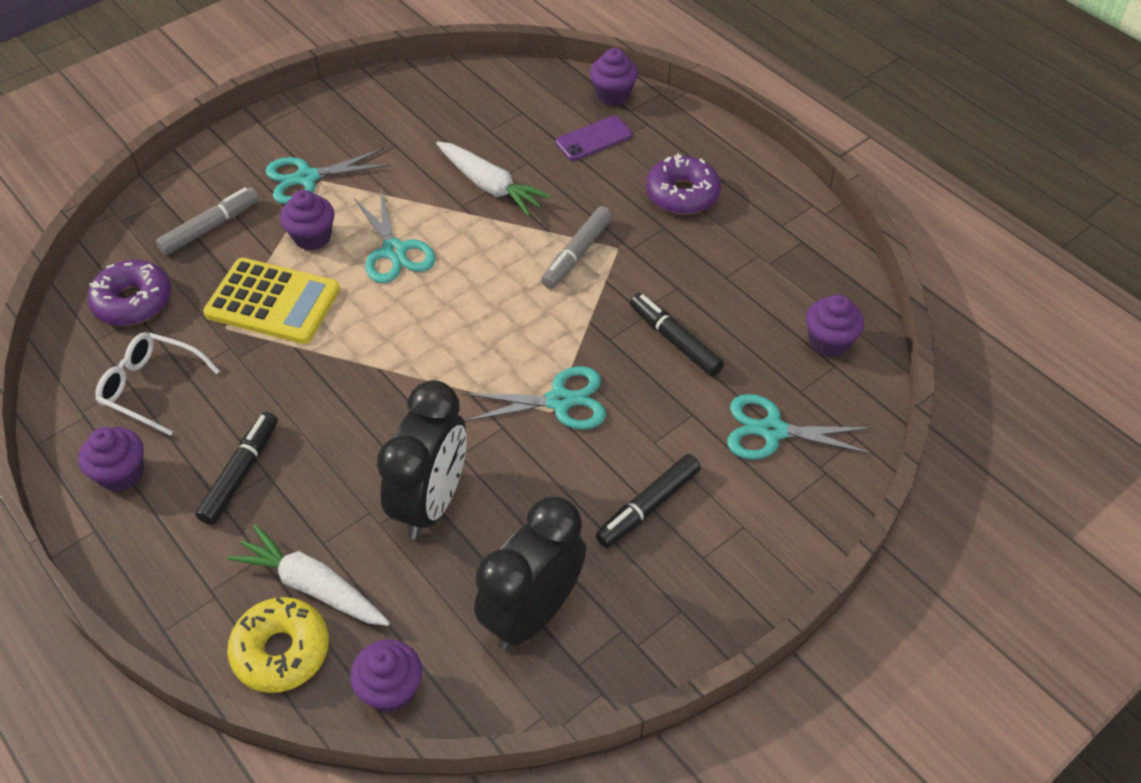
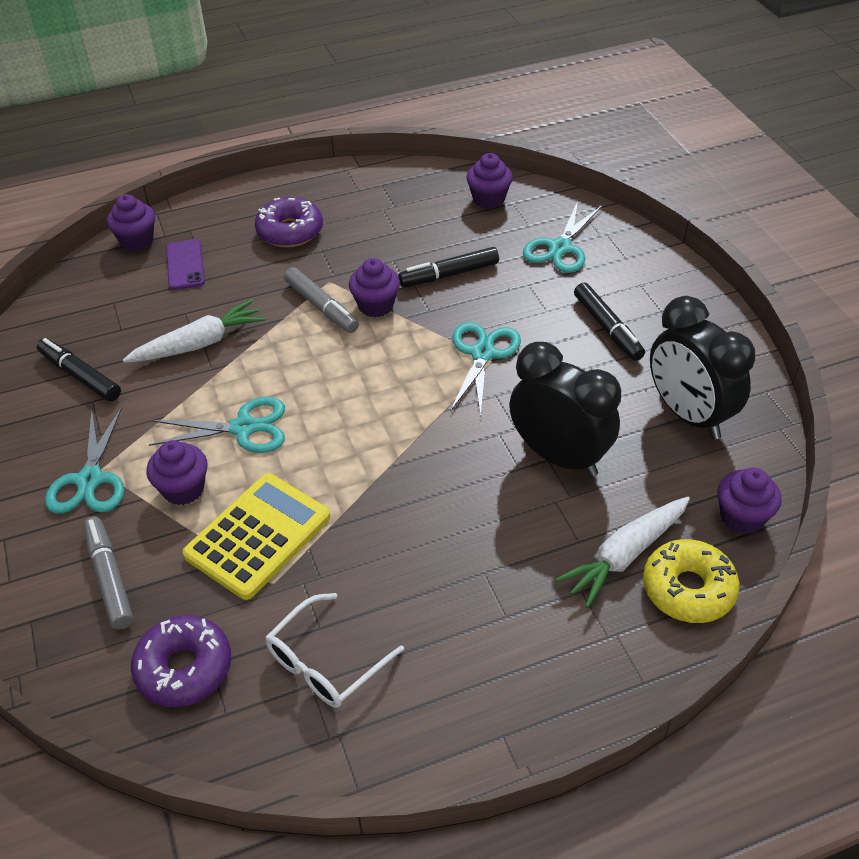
camera: 70 degrees left, 5 degrees down
(122, 474) = (436, 702): purple cupcake -> purple cupcake (375, 306)
(240, 473) = (475, 594): black marker -> black marker (80, 376)

